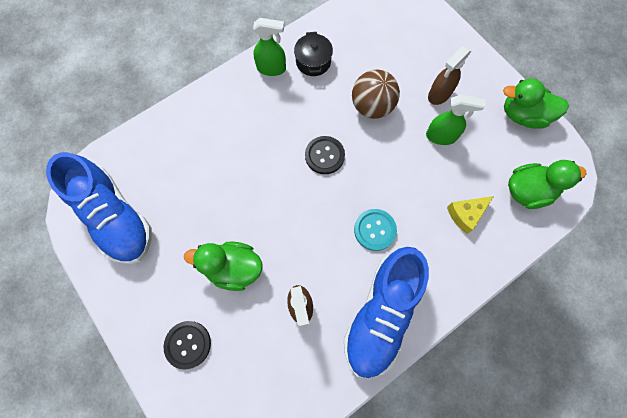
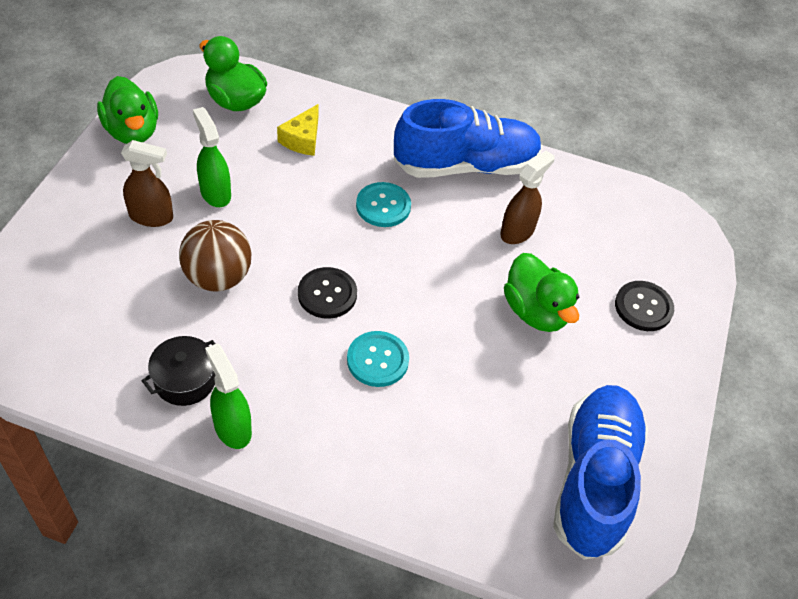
camera: 130 degrees left, 20 degrees down
(263, 155) = (377, 360): none -> turquoise button
(466, 214) = (302, 139): yellow cheese -> yellow cheese turned 90 degrees clockwise

